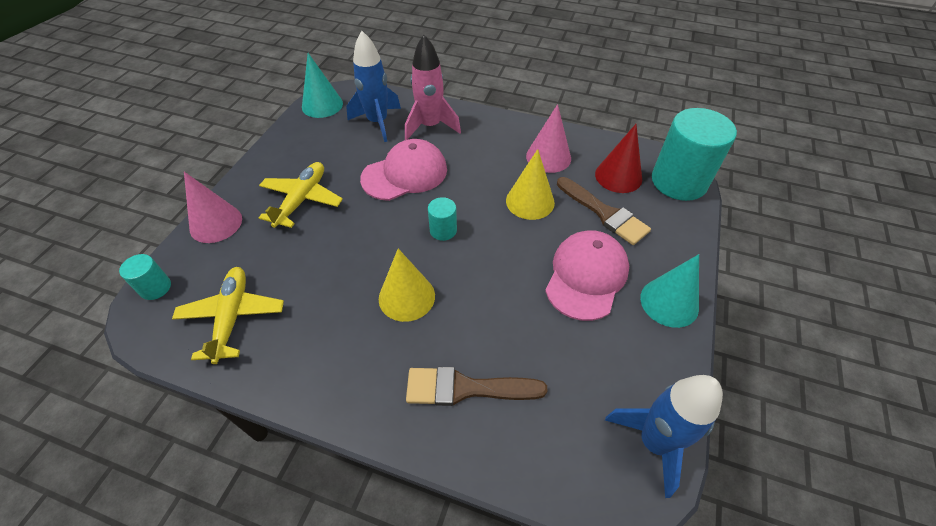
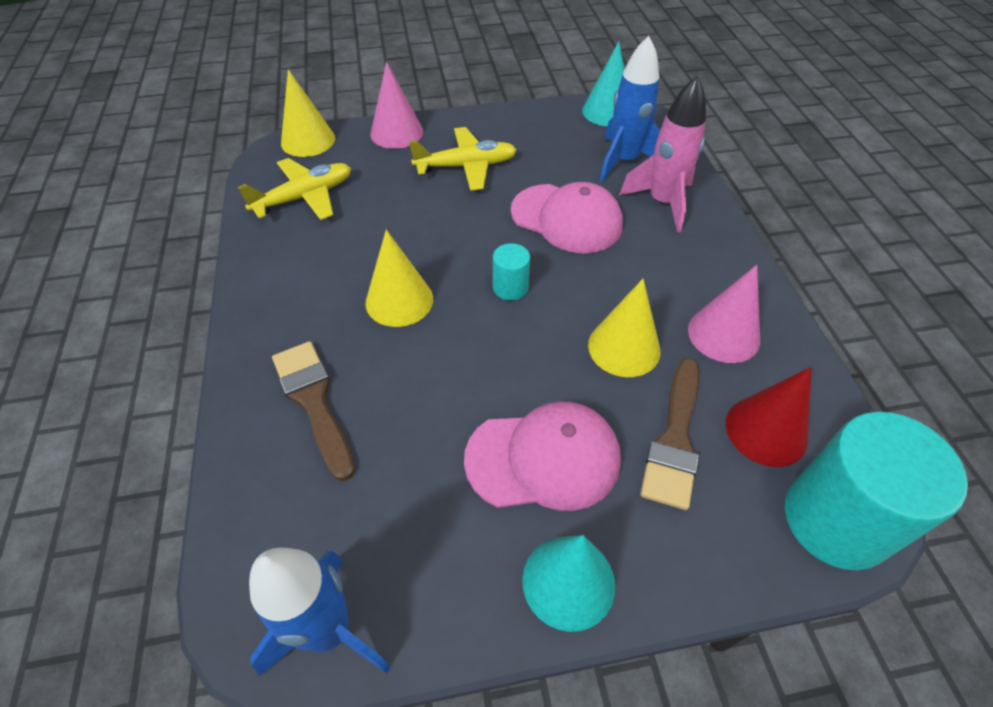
camera: 60 degrees right, 0 degrees up
(155, 288) = (308, 140): turquoise cylinder -> yellow cone

